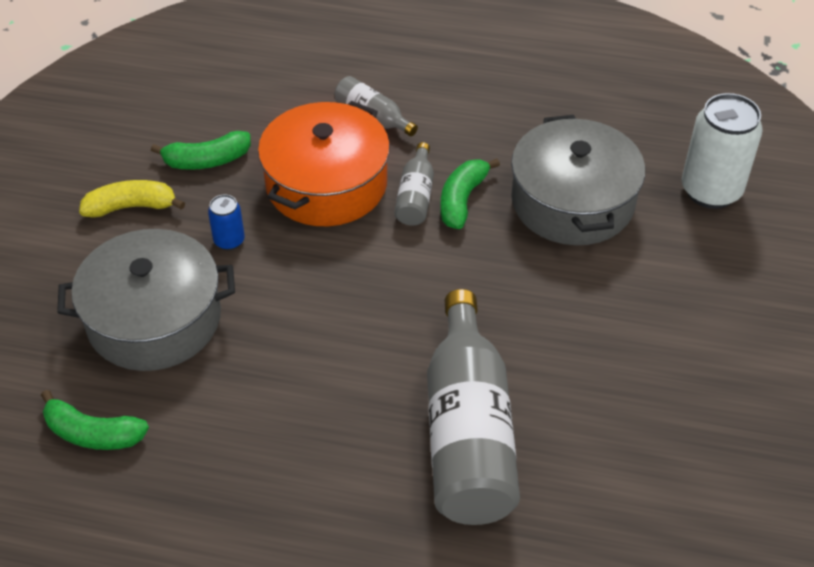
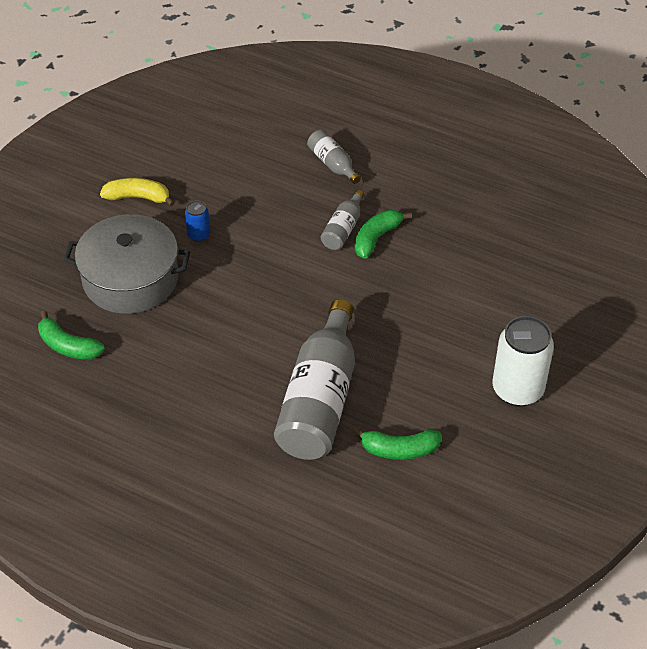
camera: 15 degrees right, 0 degrees up
(207, 160) = (201, 174): green banana -> green banana (399, 449)
(326, 184) = (281, 207): orange pot -> none
(572, 202) = (458, 255): grey pot -> none
(710, 191) = (567, 268): white can -> white can (517, 390)

